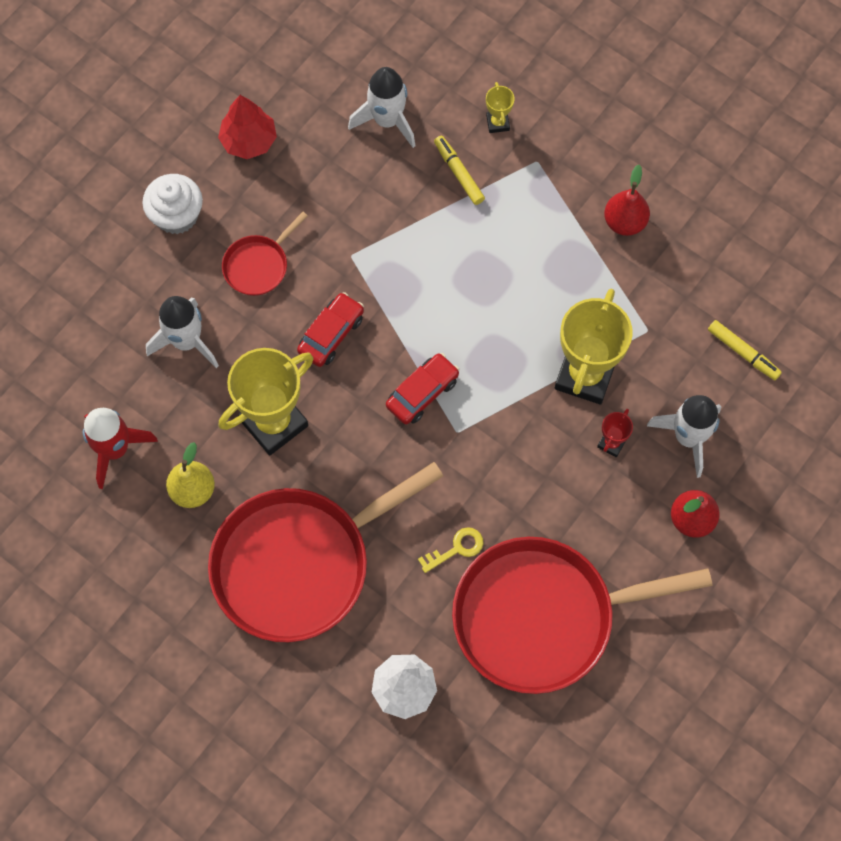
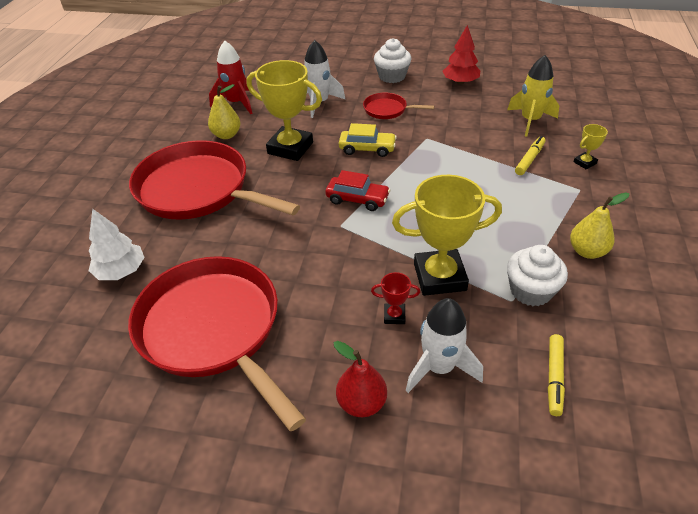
camera: 65 degrees right, 25 degrees down
(331, 334) = (367, 149): red car -> yellow car
(387, 120) = (530, 121): white rocket -> yellow rocket
(456, 548) = (248, 258): yellow key -> none
(624, 222) = (587, 251): red pear -> yellow pear
(645, 306) = (530, 291): none -> white cupcake

